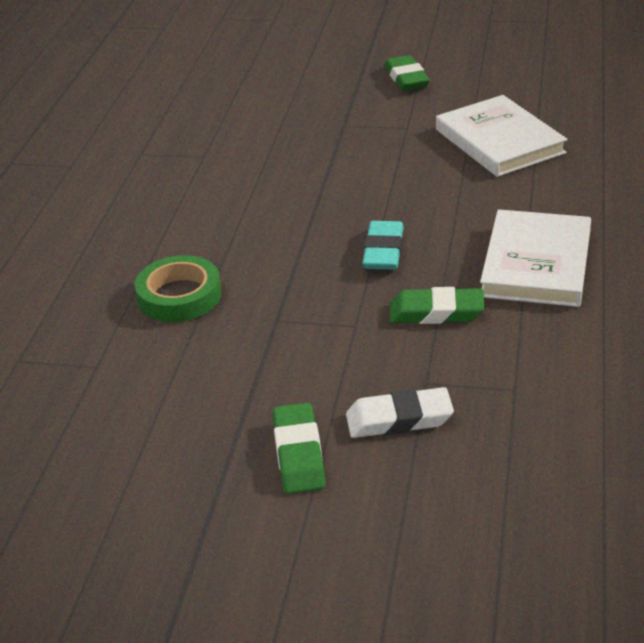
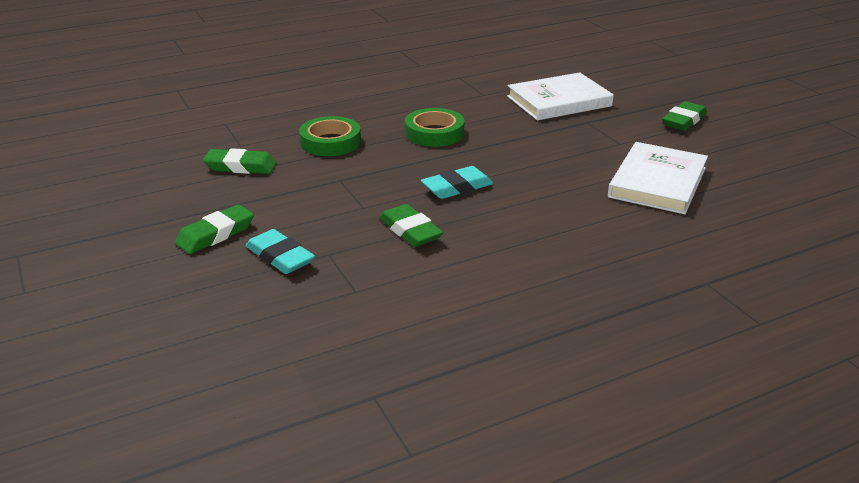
camera: 50 degrees right, 5 degrees down
(155, 383) = (241, 167): none -> green eraser
(250, 219) = (434, 133): none -> green tape
(399, 419) = (280, 257): white eraser -> turquoise eraser
(536, 264) = (517, 250): white book -> white book (559, 101)

